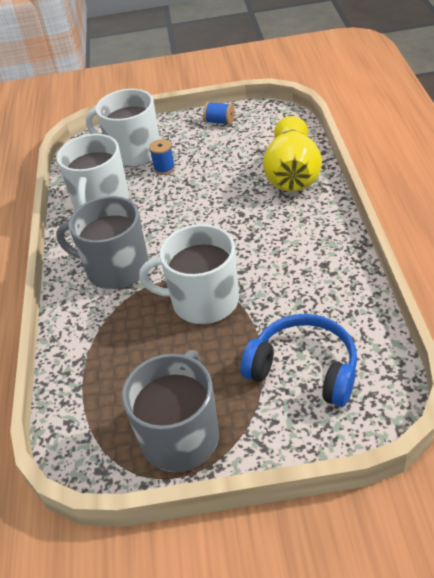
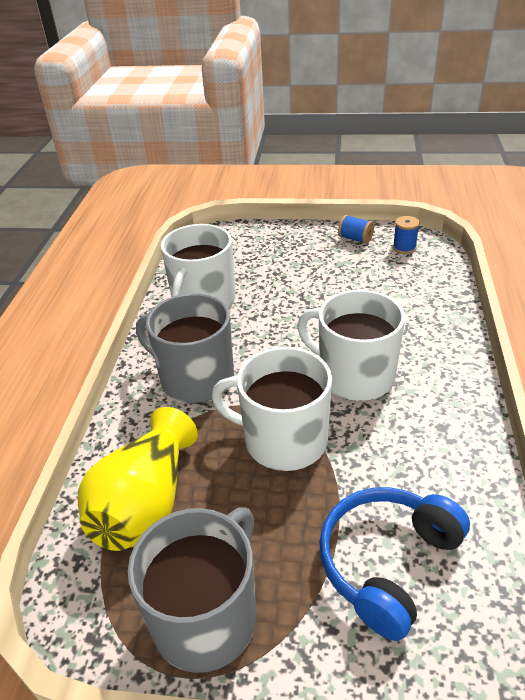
camera: 10 degrees right, 5 degrees down
(133, 152) = (253, 254): white mug -> white mug (354, 376)
(164, 168) = (281, 277): blue spool -> blue spool (404, 248)
(292, 175) = (424, 311): yellow vase -> yellow vase (146, 503)
(304, 369) = (388, 563): blue headphones -> blue headphones turned 90 degrees counterclockwise

